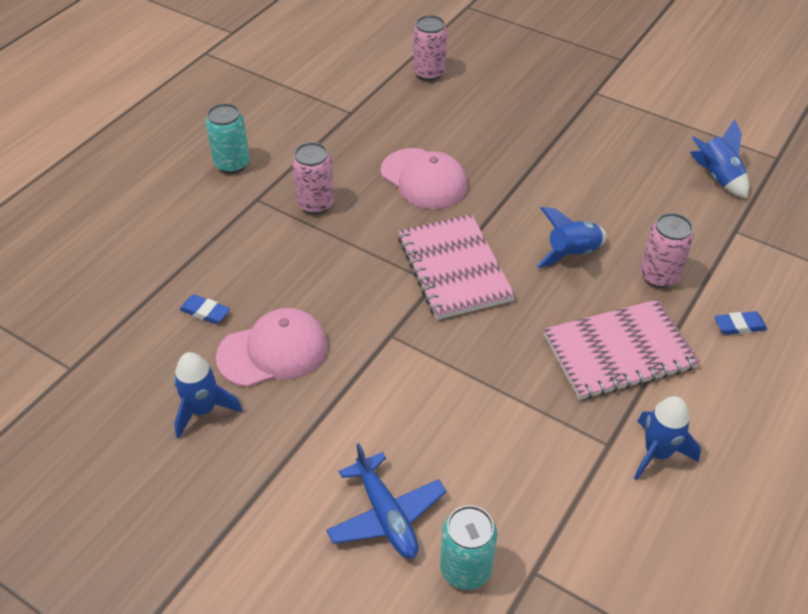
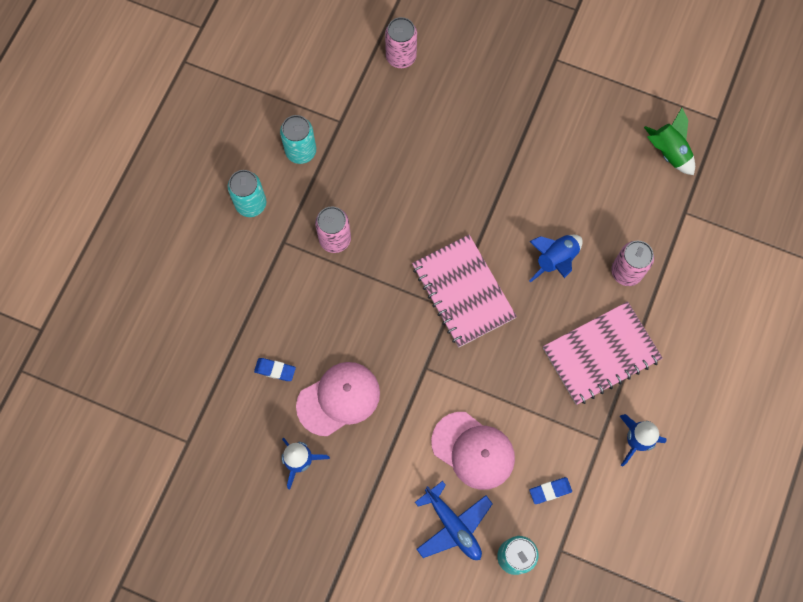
camera: 10 degrees left, 25 degrees up
(301, 129) = (301, 151): none -> turquoise can
(424, 179) = (421, 195): pink cap -> pink cap (473, 450)
(717, 177) = (668, 152): blue rocket -> green rocket
(739, 326) = (690, 313): blue eraser -> blue eraser (550, 491)

